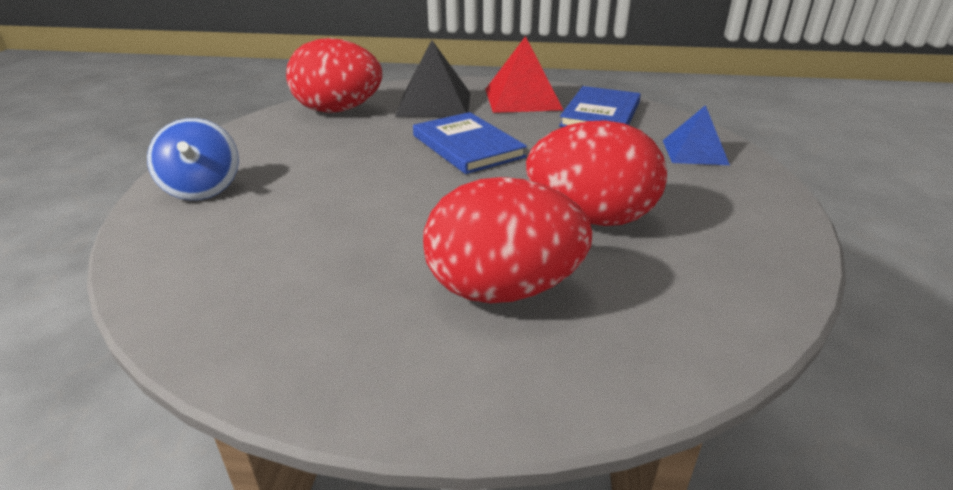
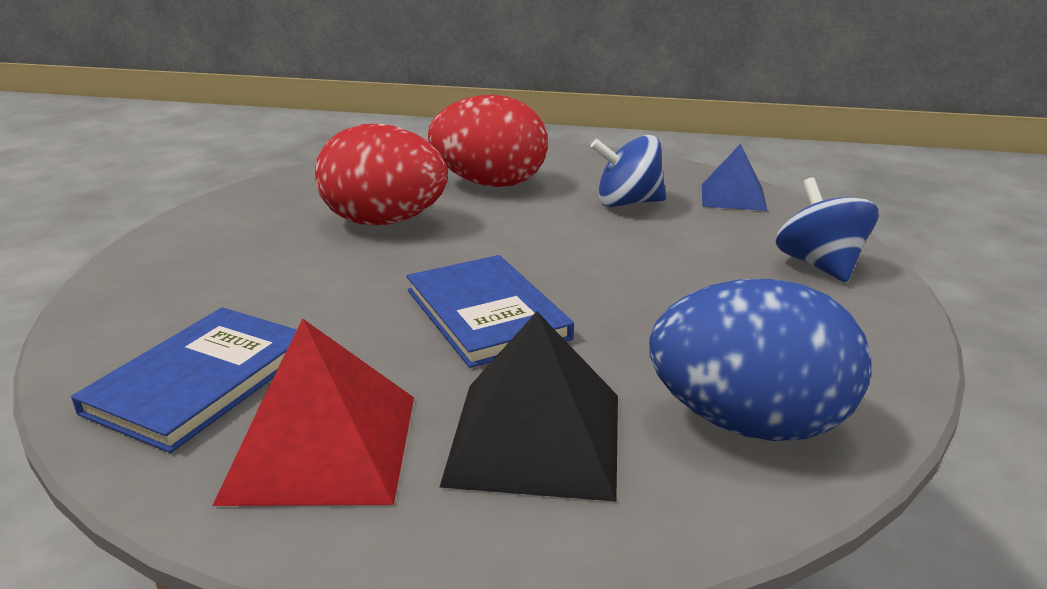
camera: 175 degrees left, 5 degrees down
(330, 259) = (627, 203): none -> blue spinning top
(338, 110) = (748, 422): red egg -> blue egg
(694, 152) = (163, 289): blue pyramid -> blue pyramid (733, 197)

